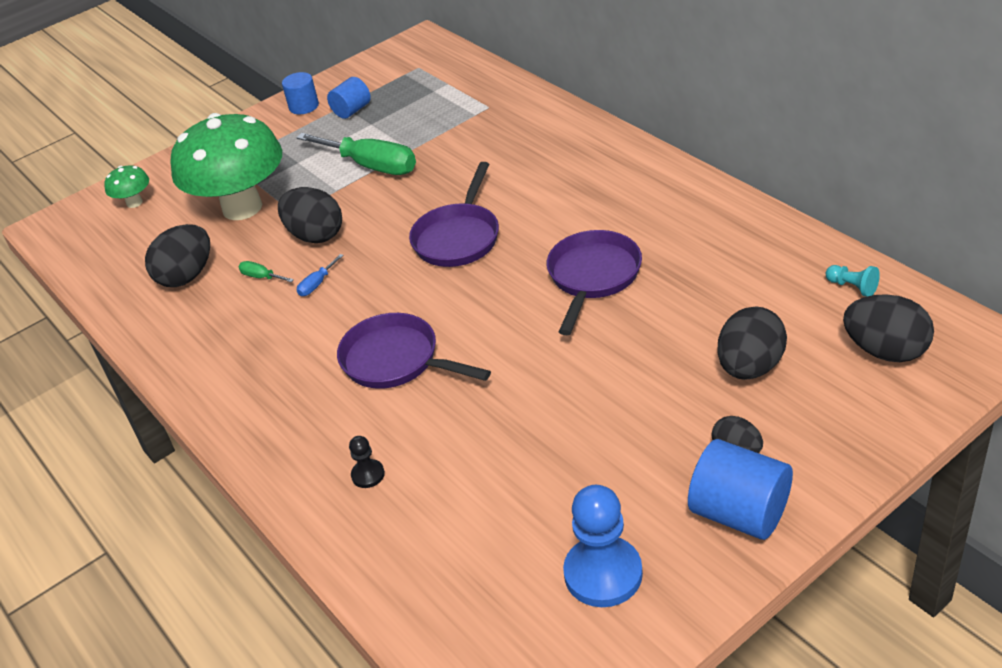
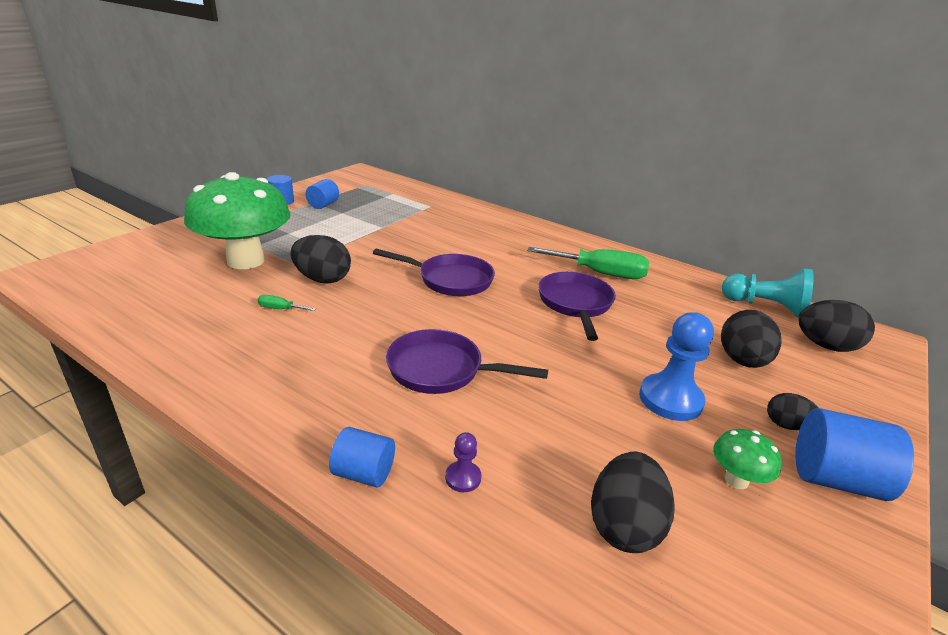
camera: 25 degrees left, 10 degrees down
(134, 202) = (135, 257): green mushroom -> green mushroom (736, 480)
(187, 276) = (202, 309): black egg -> black egg (624, 526)
(285, 462) = (364, 473): none -> blue cylinder
(317, 284) = (338, 313): blue screwdriver -> none
(368, 475) = (463, 478): black pawn -> purple pawn
(371, 166) = (354, 236): green screwdriver -> green screwdriver (600, 273)
(458, 237) = (450, 280): purple pan -> purple pan turned 75 degrees counterclockwise
(603, 574) = (766, 556): blue pawn -> blue pawn (670, 399)
(852, 287) = (765, 307): turquoise pawn -> turquoise pawn, size x2.10

